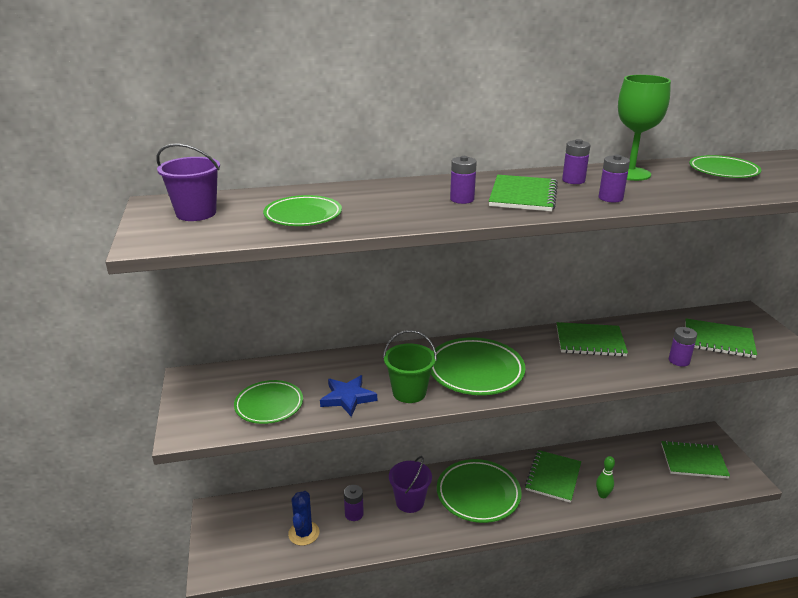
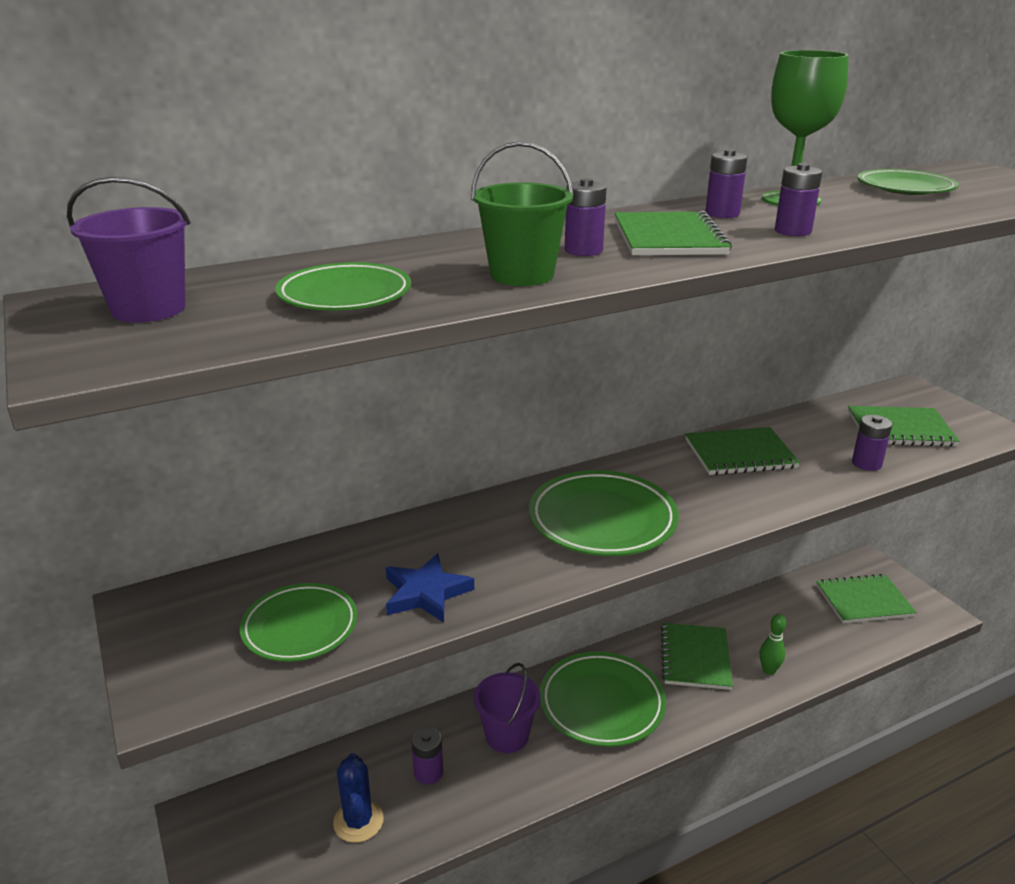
camera: 15 degrees left, 0 degrees up
(409, 392) = (518, 568): green bucket -> green bucket (522, 275)

